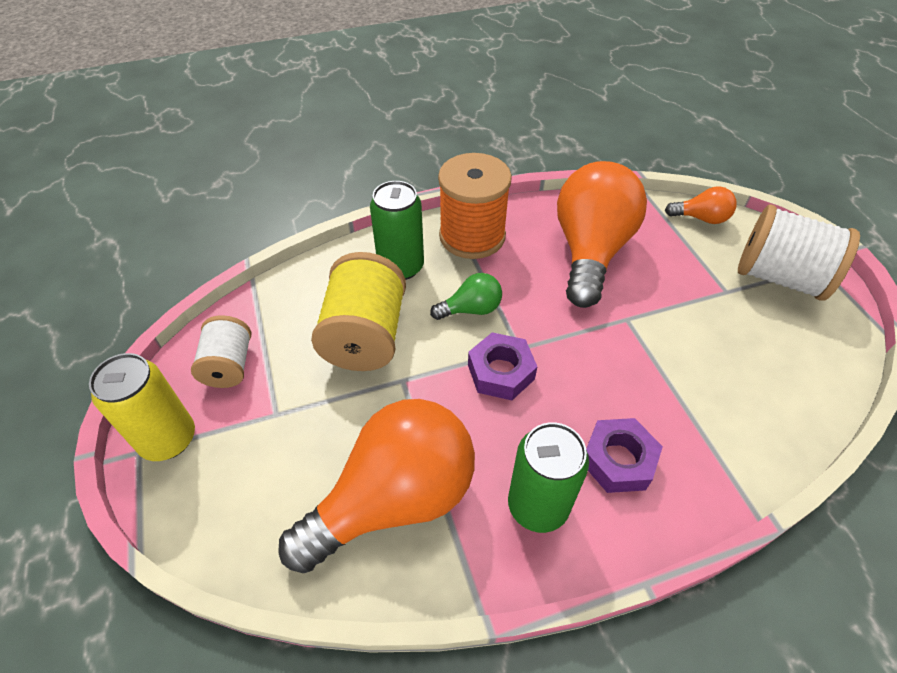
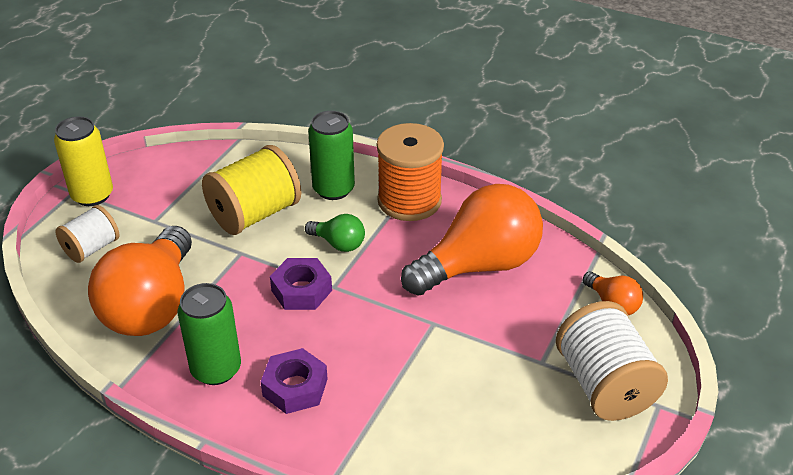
camera: 45 degrees right, 10 degrees down
(229, 365) = (165, 179): white spool -> white spool (91, 248)
(394, 499) = (151, 306): orange light bulb -> orange light bulb turned 90 degrees clockwise

